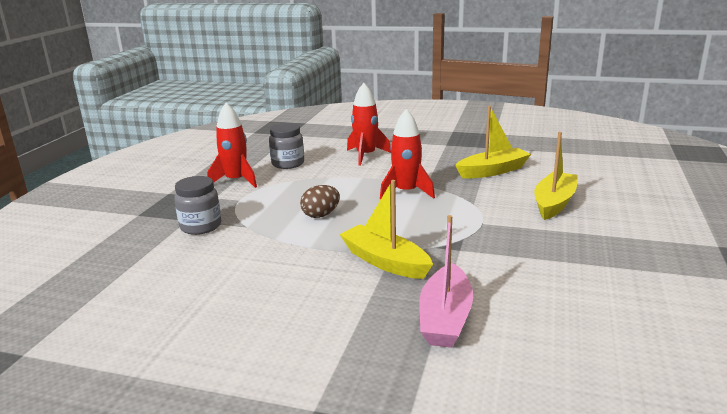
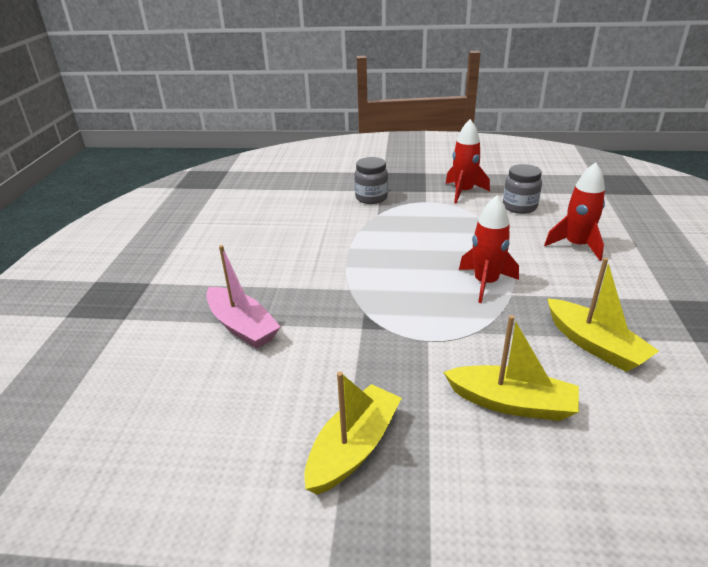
camera: 80 degrees right, 10 degrees up
(321, 215) = (410, 243): brown egg -> none
(385, 262) = (330, 287): yellow boat -> yellow boat (353, 448)
(445, 318) = (242, 326): pink boat -> pink boat turned 135 degrees counterclockwise

